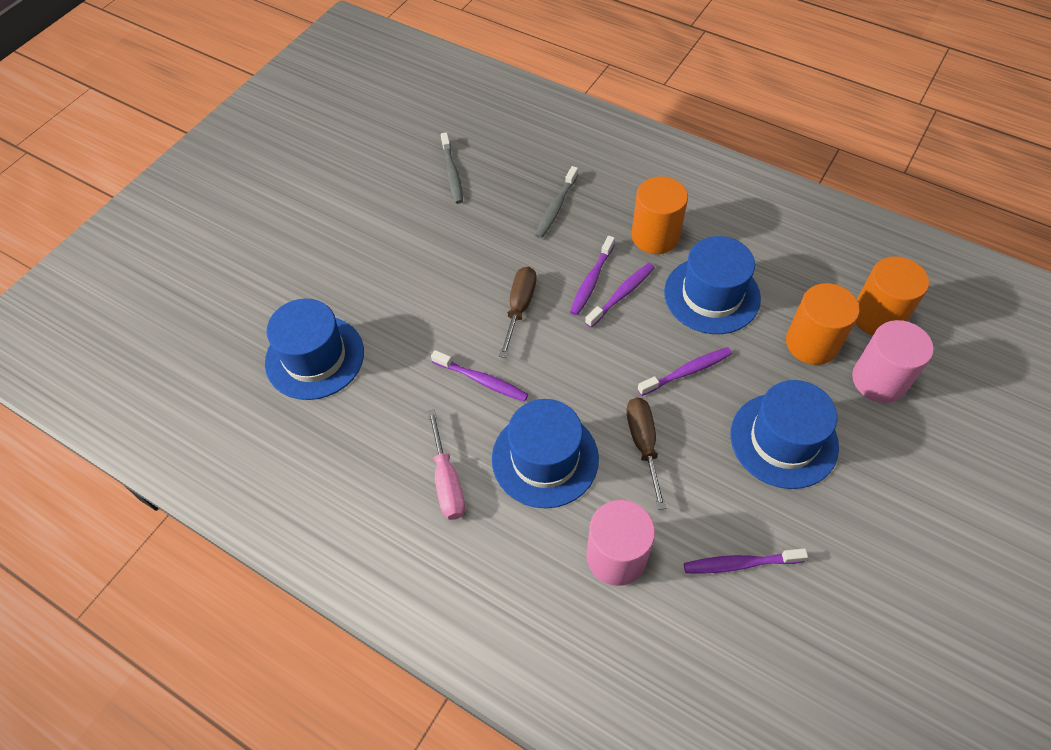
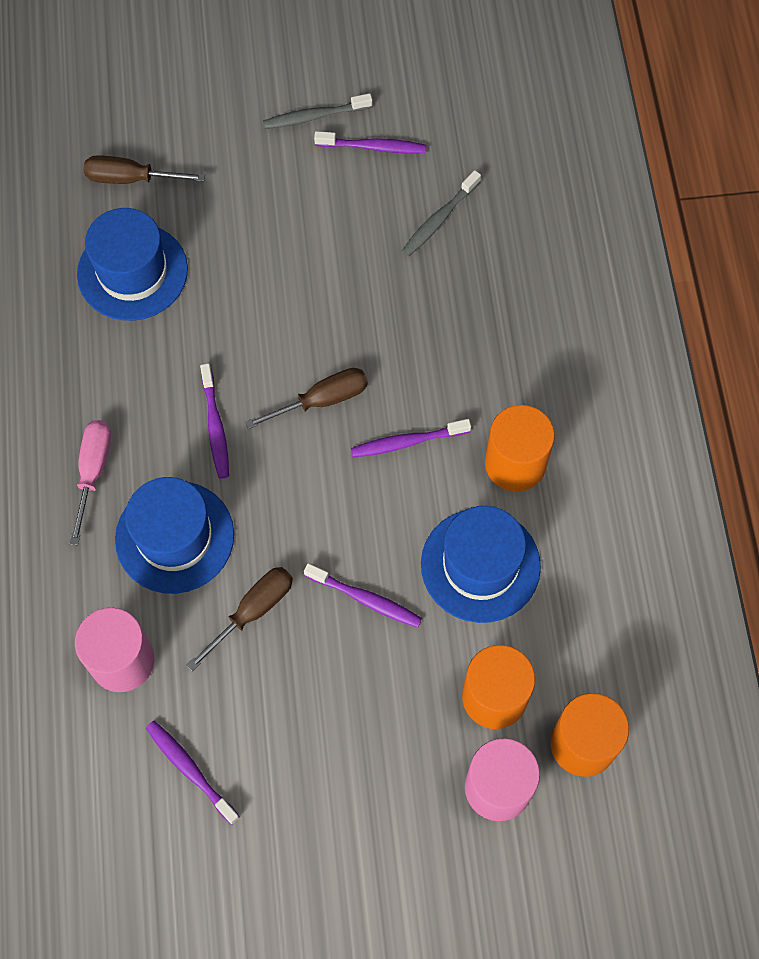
camera: 50 degrees right, 10 degrees up
(244, 314) = (131, 178): none -> brown screwdriver
(447, 480) = (93, 472): pink screwdriver -> pink screwdriver turned 150 degrees clockwise
(556, 207) = (475, 345): grey toothbrush -> grey toothbrush (315, 116)
(621, 295) = (412, 481): purple toothbrush -> purple toothbrush (373, 147)
(783, 440) = (353, 734): blue hat -> none

